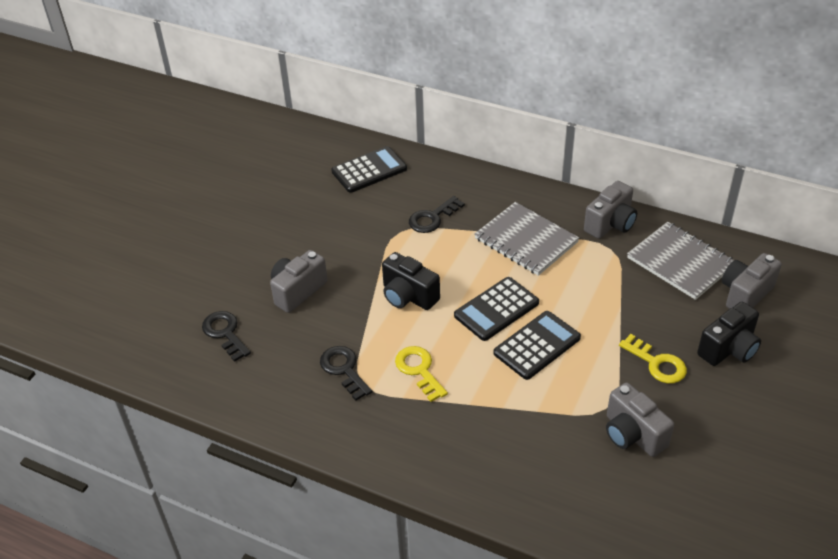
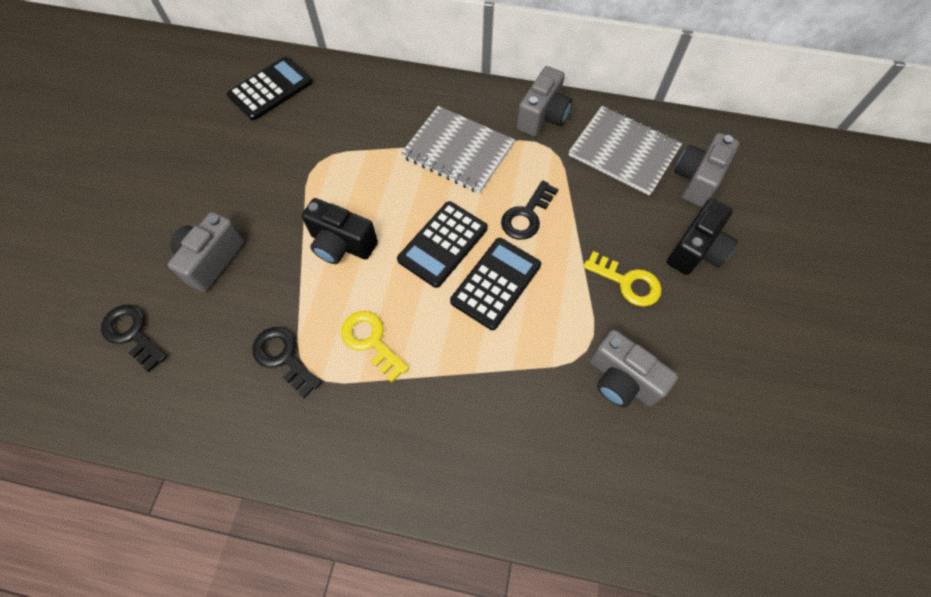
camera: 15 degrees left, 20 degrees up
(432, 218) = (351, 139): black key -> black key (527, 215)

